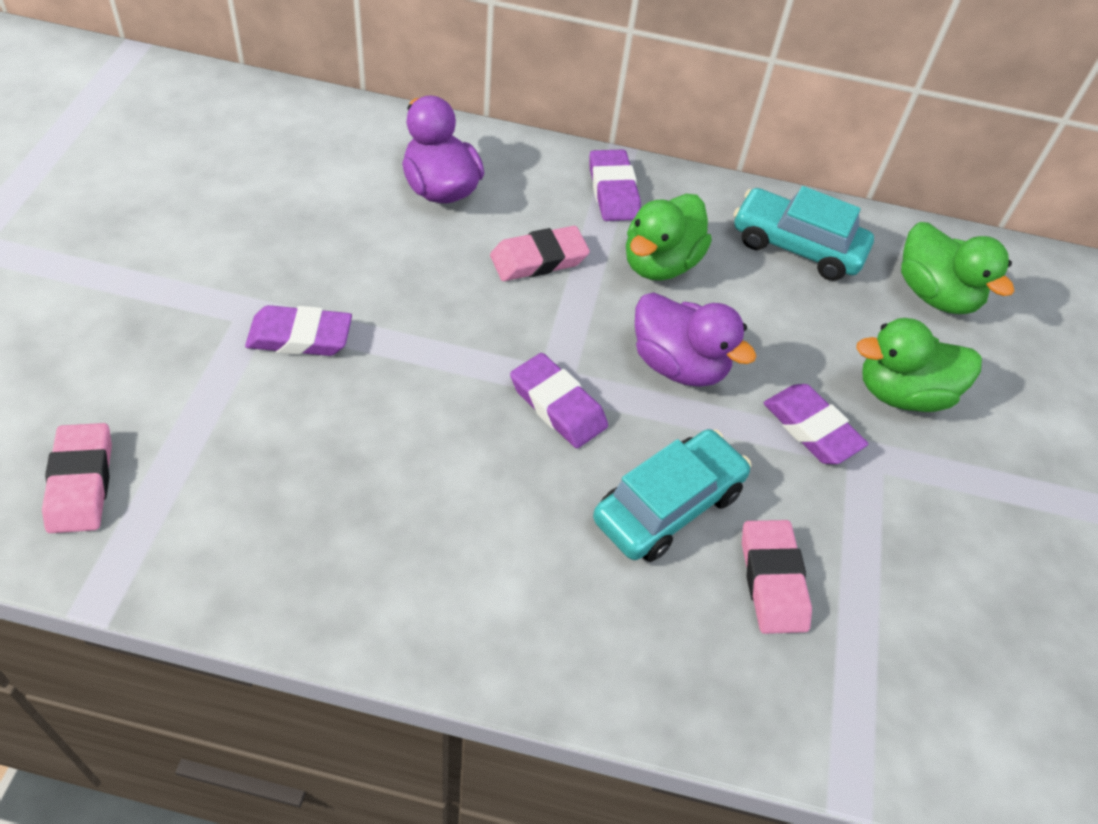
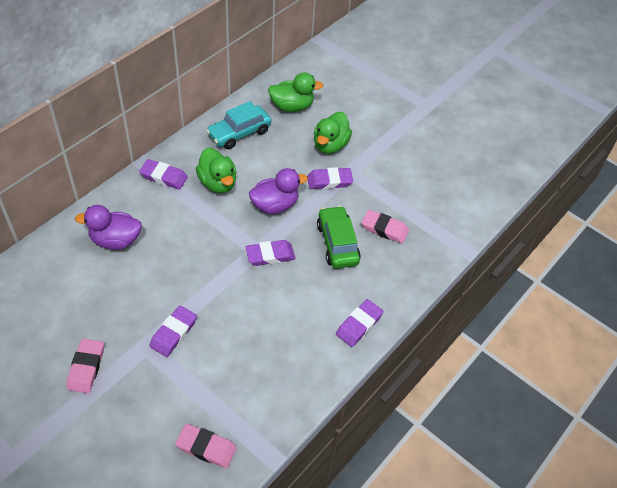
camera: 60 degrees left, 0 degrees up
(489, 631) = (359, 325): none -> purple eraser
(539, 259) = (186, 224): pink eraser -> pink eraser (86, 368)
(668, 506) = (337, 243): turquoise car -> green car

